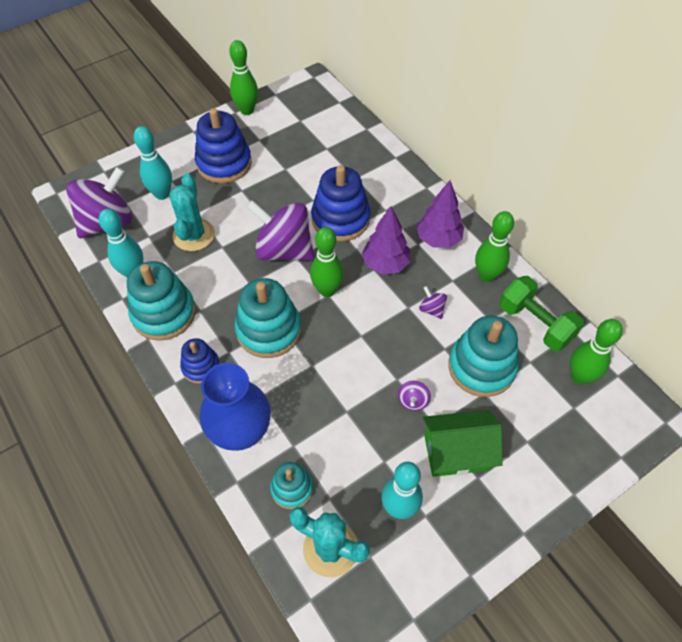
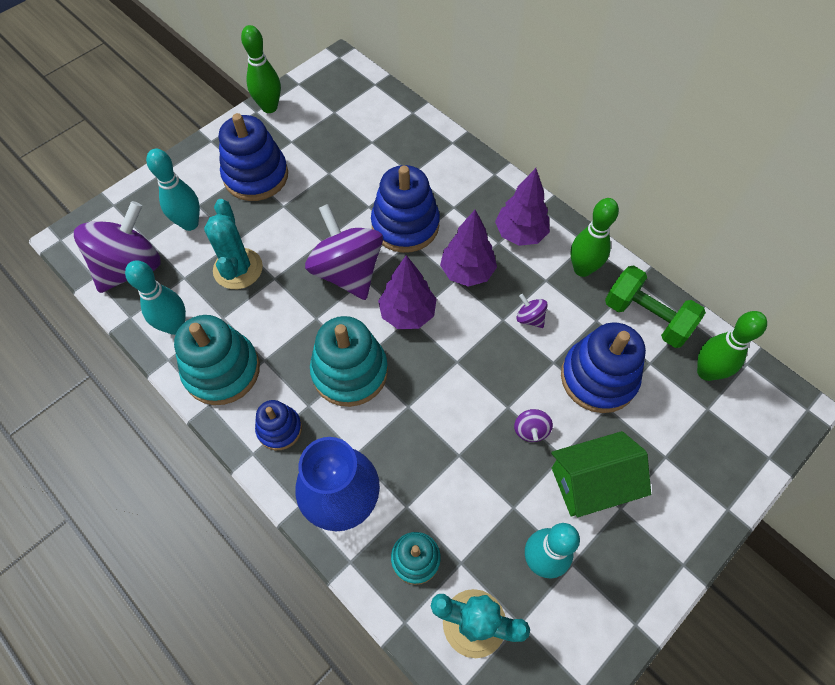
camera: 10 degrees left, 5 degrees up
(284, 250) = (347, 272): purple spinning top -> purple spinning top turned 45 degrees clockwise
(327, 290) = (407, 313): green bowling pin -> purple tree
(481, 367) = (598, 378): turquoise stacking toy -> blue stacking toy

